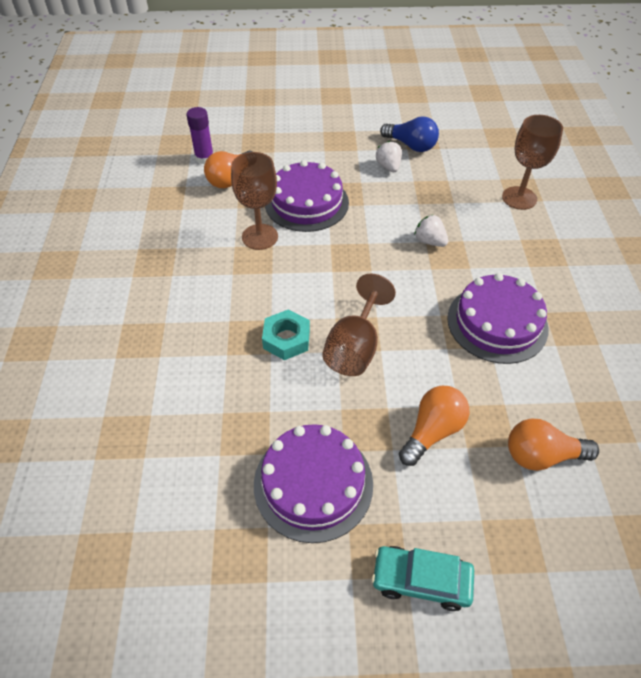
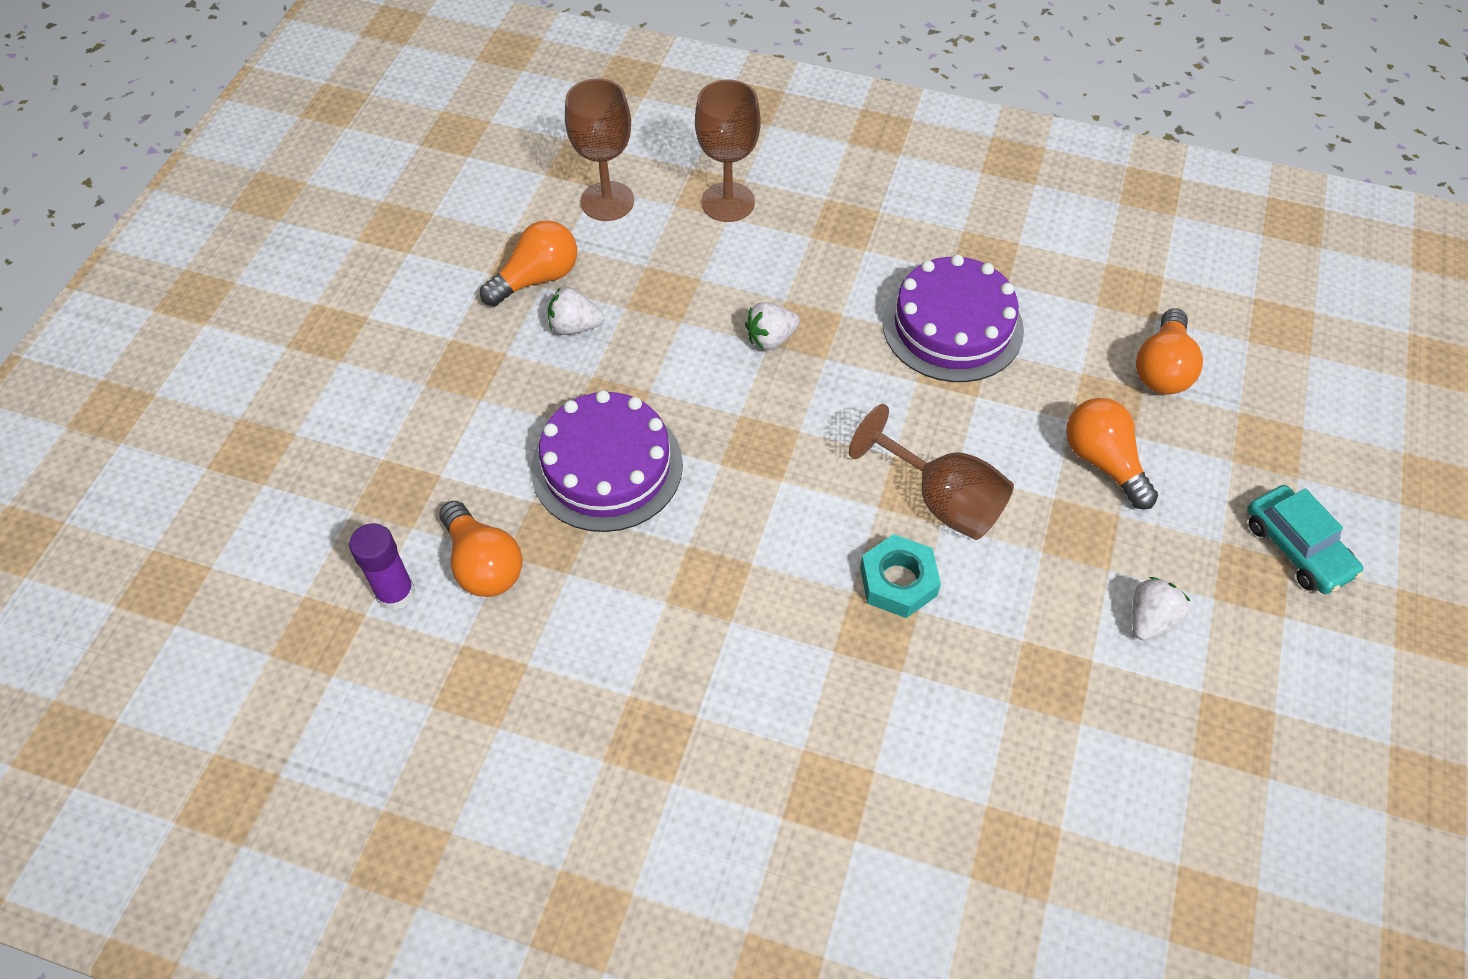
camera: 70 degrees left, 5 degrees up
(260, 237) = (660, 558): brown goblet -> brown goblet (607, 201)
(313, 483) = (1150, 619): purple cake -> white strawberry
(411, 145) = (537, 278): blue light bulb -> orange light bulb
(421, 580) = (1297, 547): turquoise car -> turquoise car turned 60 degrees counterclockwise

